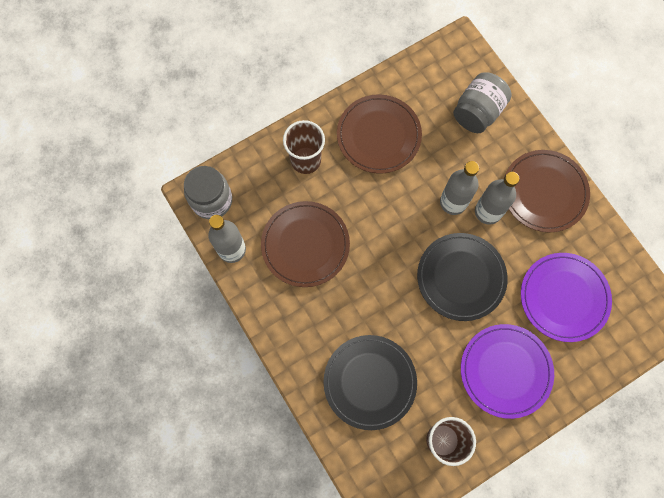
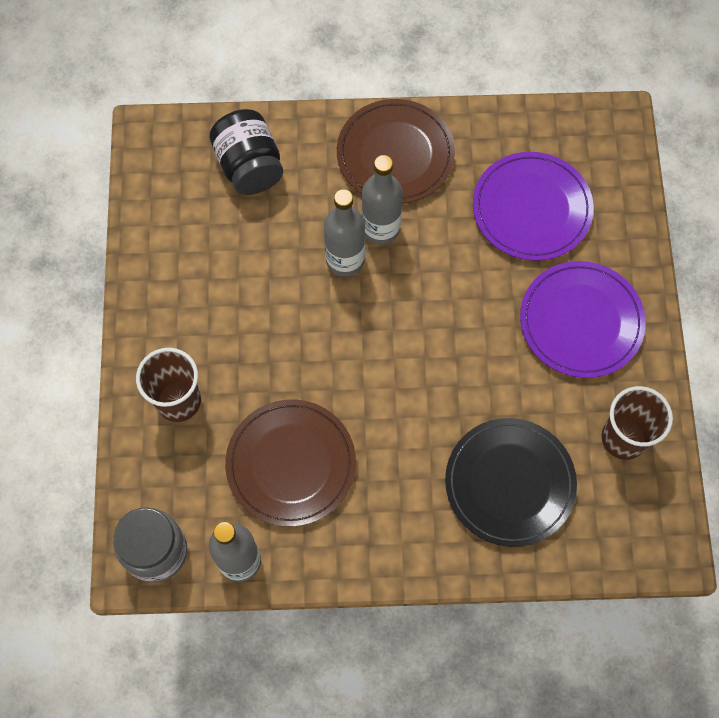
camera: 60 degrees left, 5 degrees down
(378, 135) = (204, 295): brown plate -> none
(461, 277) = (442, 305): black plate -> none
(477, 112) = (249, 166): grey jar -> black jar

